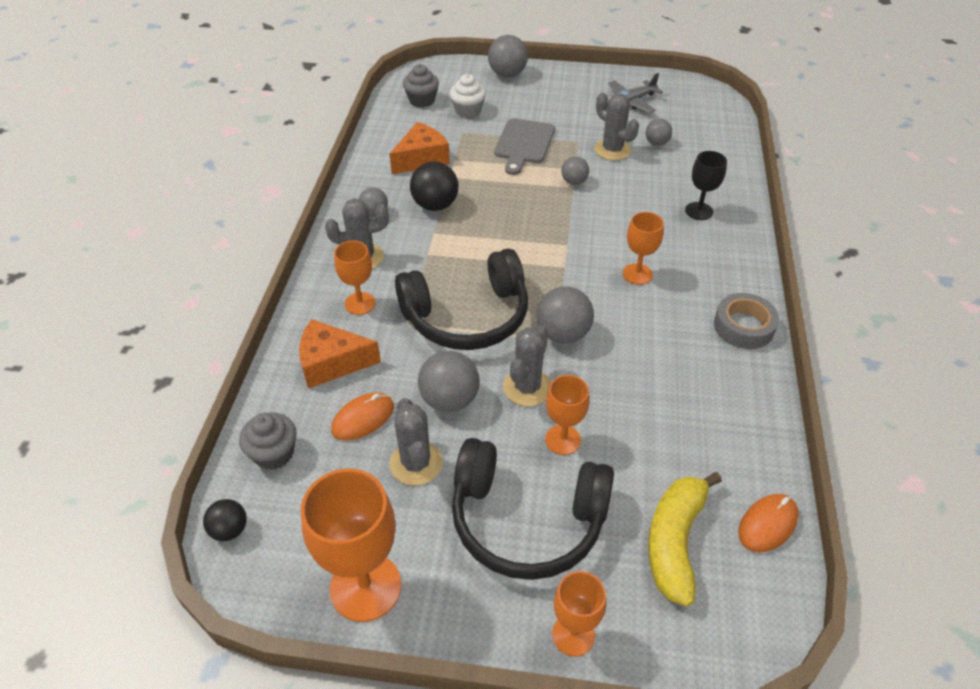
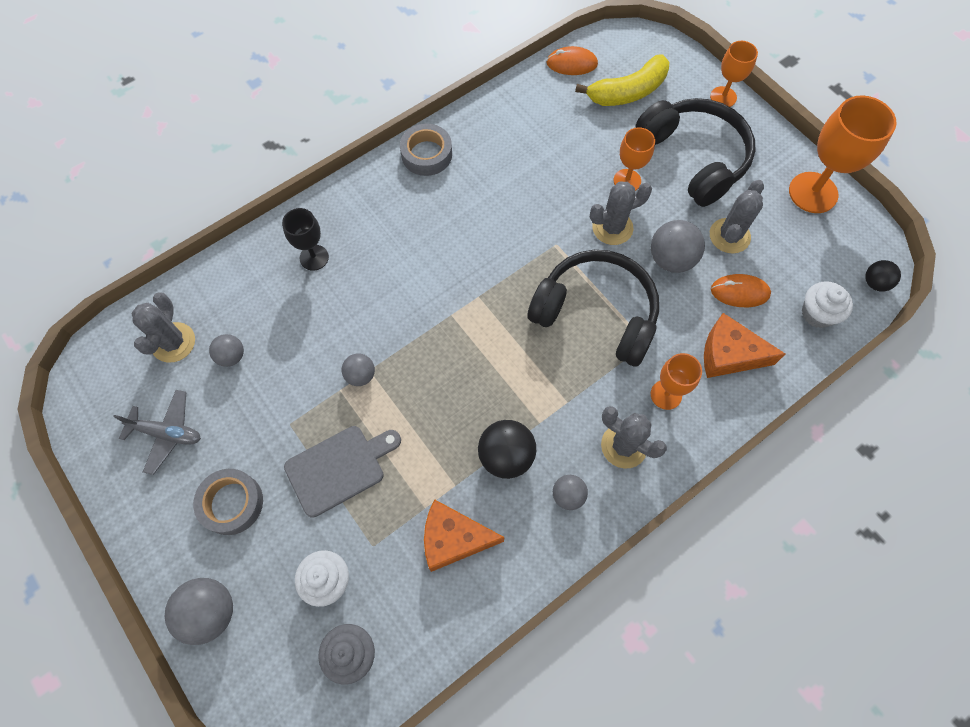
camera: 135 degrees left, 20 degrees up
(274, 453) = (817, 313): grey cupcake -> white cupcake
(332, 363) = (729, 355): orange cheese -> orange cheese turned 150 degrees clockwise
(556, 103) = (231, 503): none -> grey tape
(563, 334) = (546, 244): grey ball -> none
(612, 150) = (278, 384): grey cactus -> grey cactus (173, 342)
(637, 274) = (436, 245): orange goblet -> none

